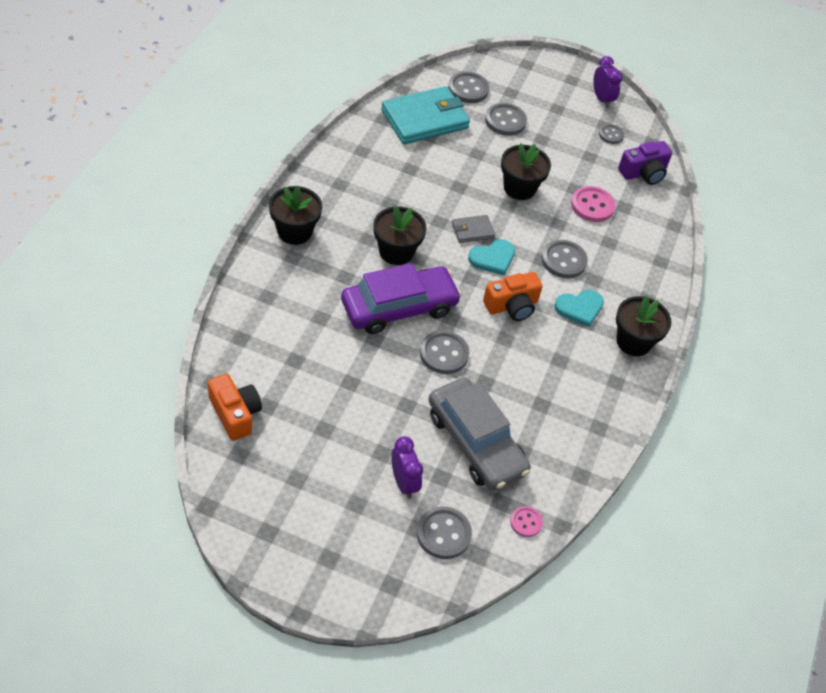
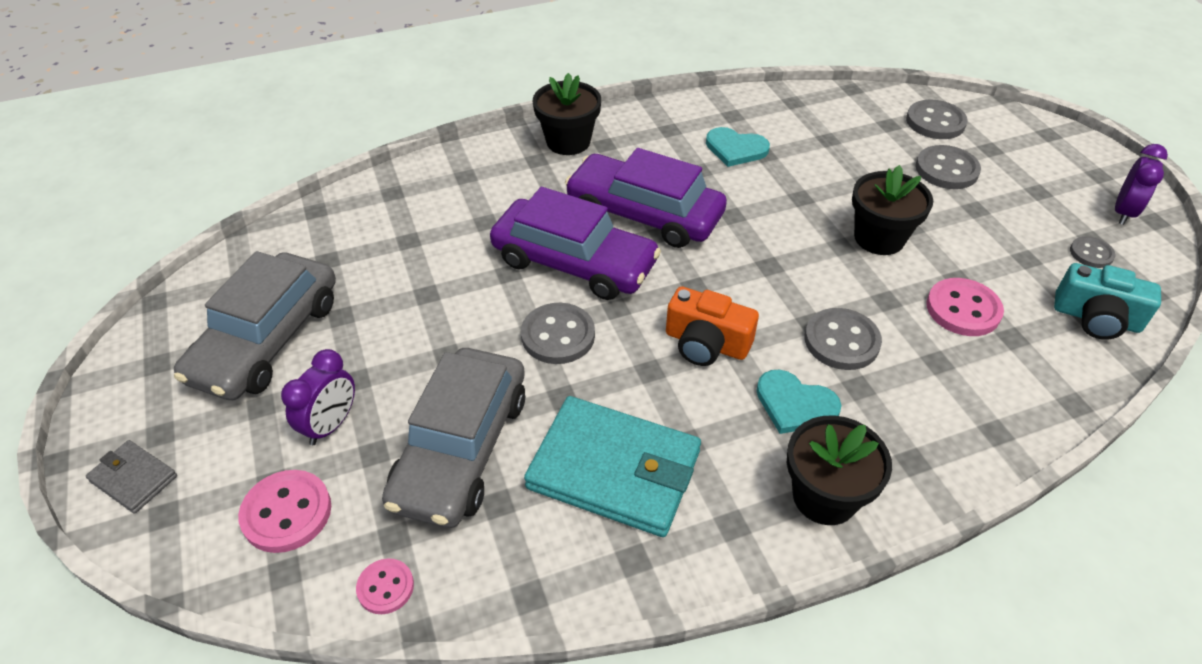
camera: 55 degrees right, 5 degrees down
(235, 414) = (293, 246): orange camera -> none
(306, 472) = (266, 340): none -> grey car
(396, 252) = (644, 213): black flower pot -> purple car
(425, 119) = (843, 123): turquoise wallet -> turquoise wallet (614, 470)
(443, 534) = (287, 513): grey button -> pink button
(472, 231) = (760, 244): grey wallet -> grey wallet (133, 478)
(493, 258) = (748, 283): turquoise heart -> turquoise heart (735, 149)
(643, 172) = (1096, 318): purple camera -> turquoise camera

